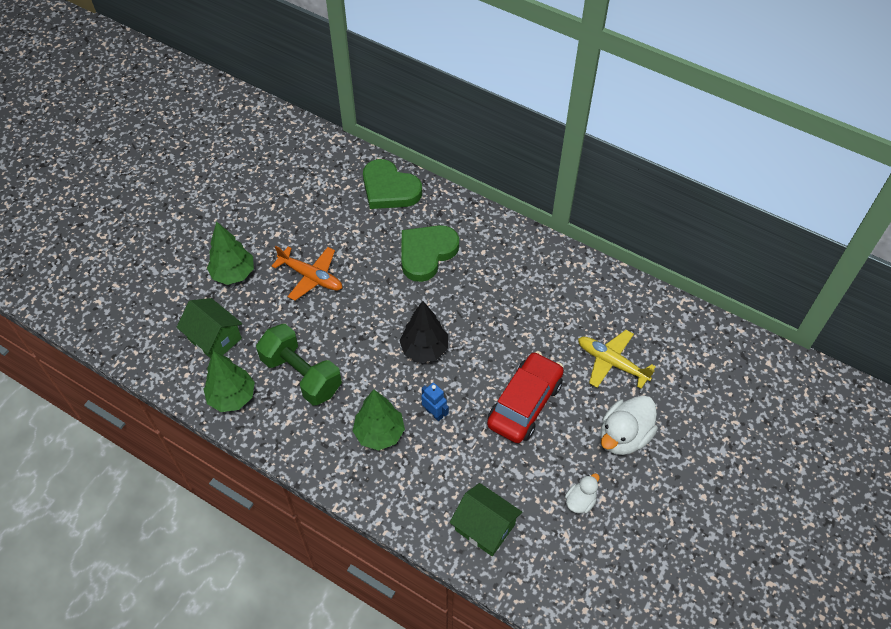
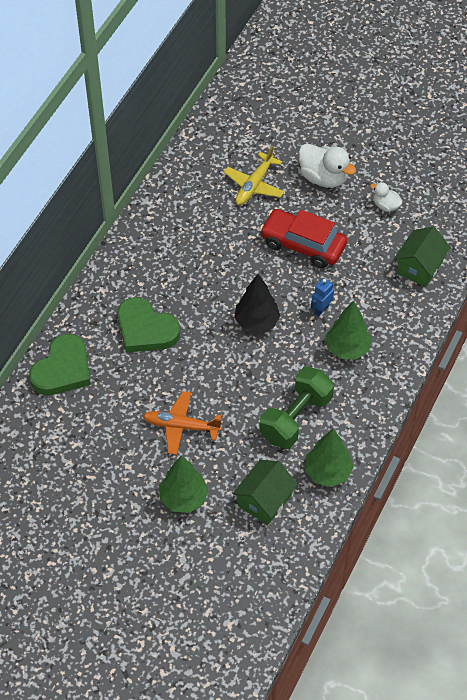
camera: 95 degrees left, 0 degrees up
(311, 276) = (181, 426): orange plane -> orange plane turned 105 degrees counterclockwise

